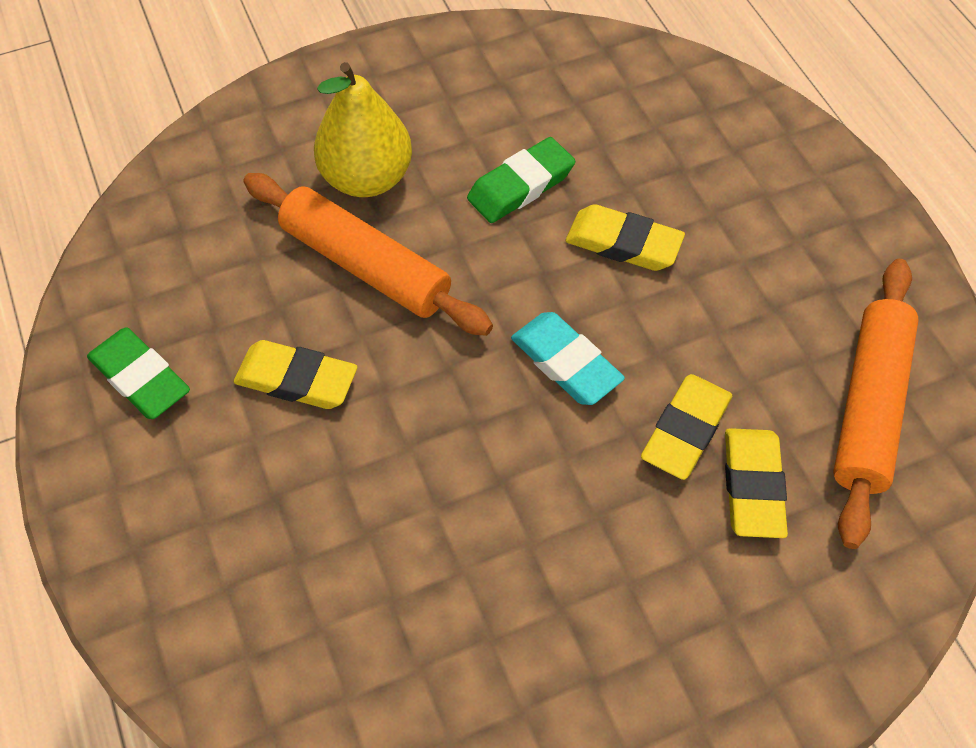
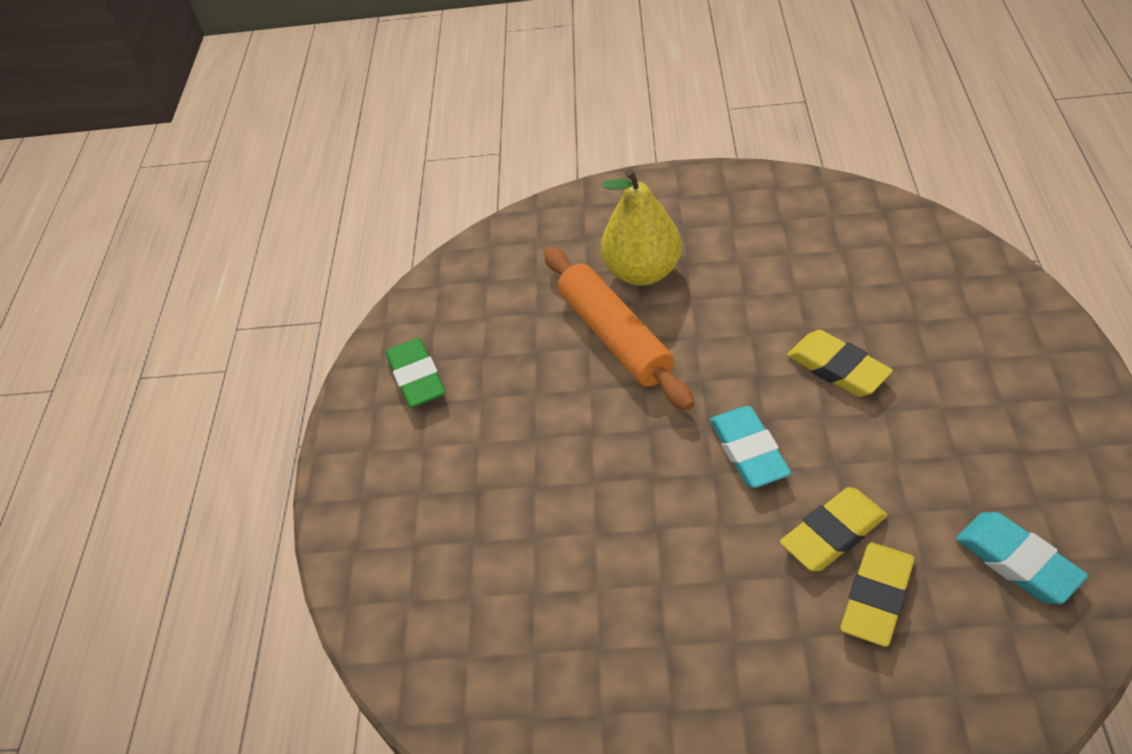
camera: 30 degrees right, 10 degrees down
(296, 379) = (528, 408): yellow eraser -> none
(520, 186) = (766, 303): green eraser -> none
(868, 406) = (1017, 562): orange rolling pin -> turquoise eraser

